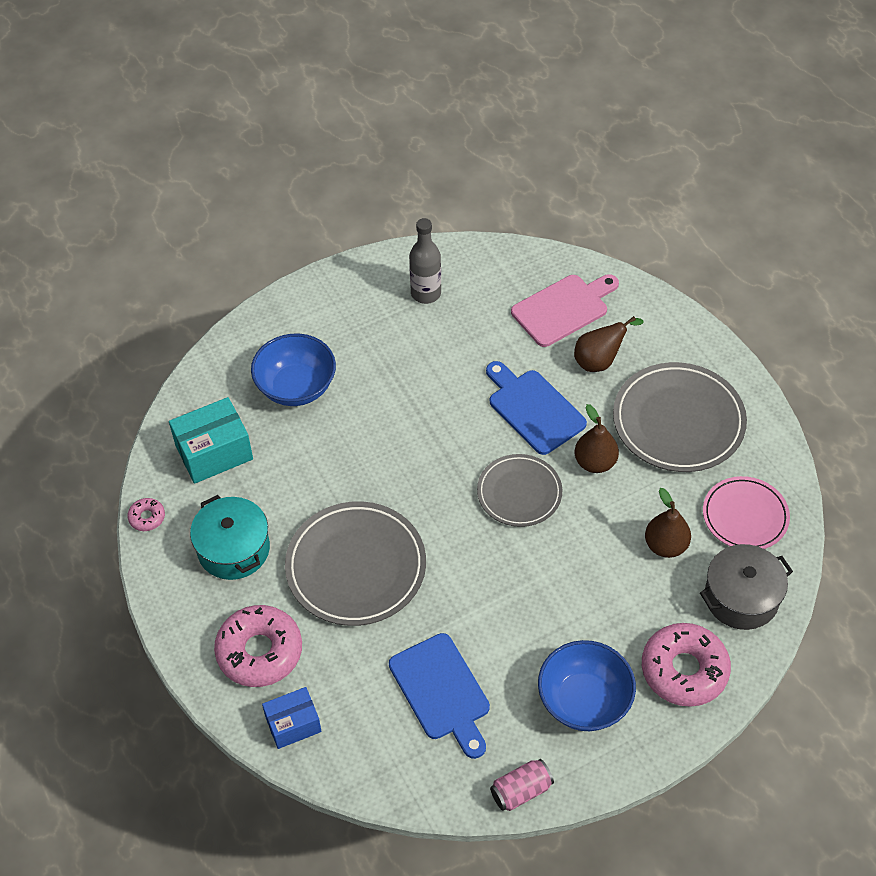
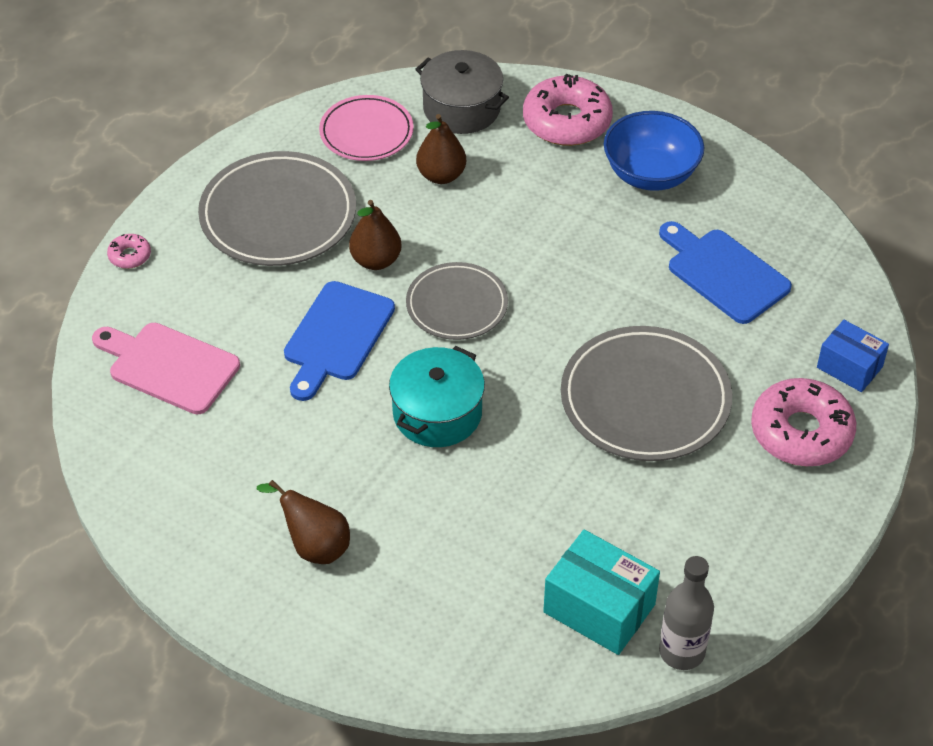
camera: 120 degrees left, 5 degrees down
(147, 517) = (732, 626): pink donut -> pink donut (130, 256)
(233, 549) = (707, 518): turquoise pot -> turquoise pot (437, 413)
(296, 387) = (448, 574): blue bowl -> none
(426, 293) = (218, 510): grey bottle -> grey bottle (682, 652)
(442, 691) = (723, 273): blue cutting board -> blue cutting board turned 75 degrees counterclockwise
(521, 791) = (769, 183): pink can -> none
(599, 361) = (231, 306): brown pear -> brown pear (314, 545)

